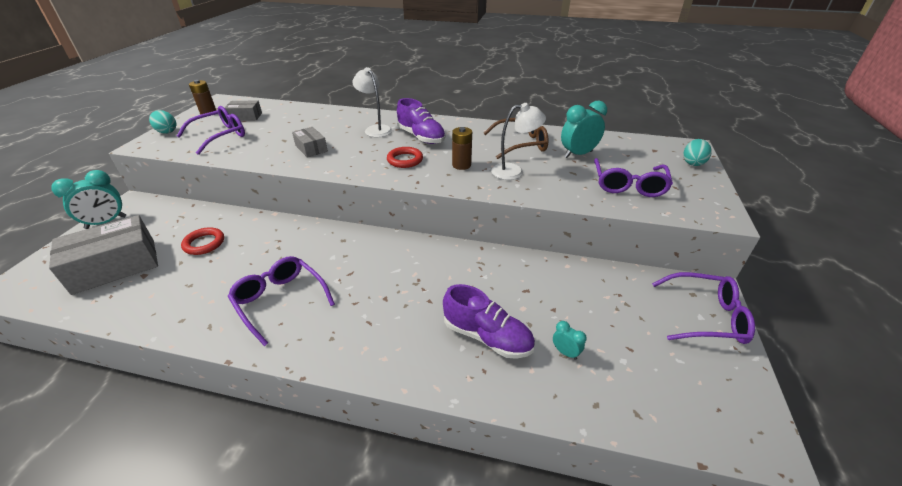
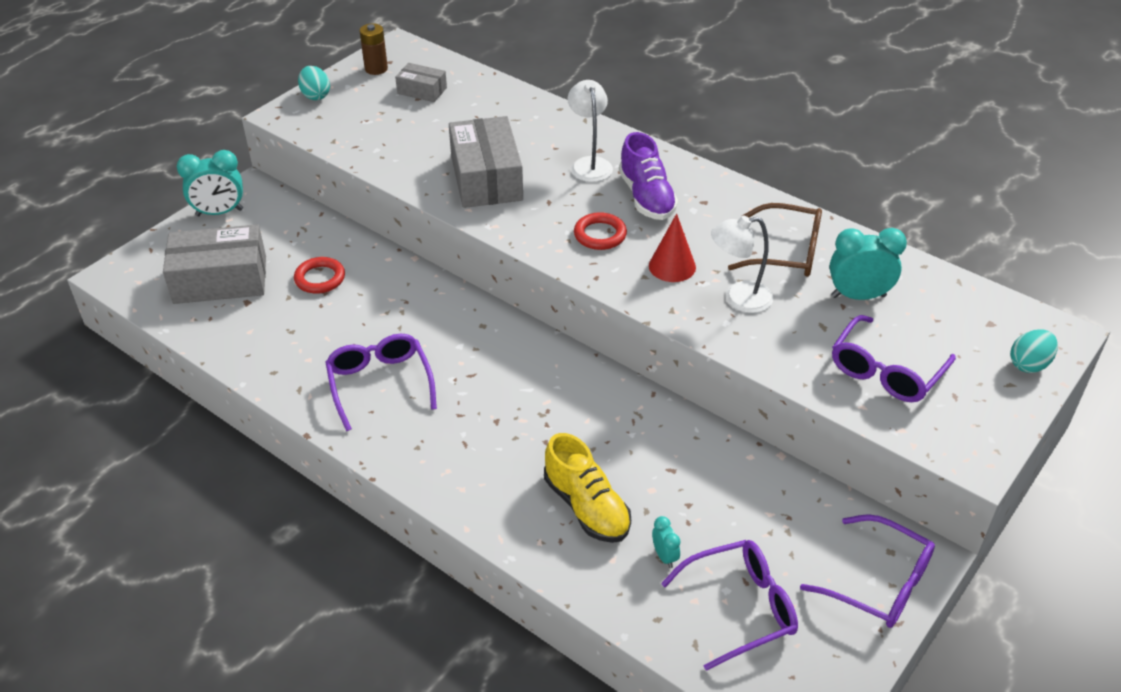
camera: 25 degrees right, 5 degrees up
(220, 136) = (378, 122): purple glasses -> purple glasses (740, 608)
(311, 148) = (486, 178): grey box -> grey box, size x1.92
(461, 165) = (672, 266): brown battery -> red cone
(487, 337) = (587, 507): purple shoe -> yellow shoe
(514, 171) = (738, 299): white lamp -> white lamp turned 150 degrees clockwise

